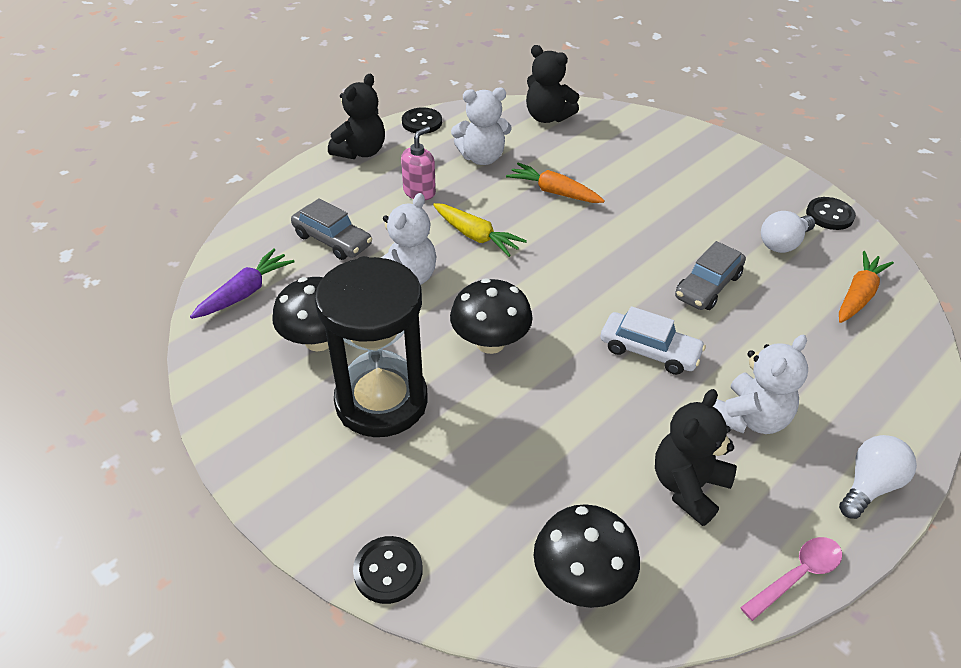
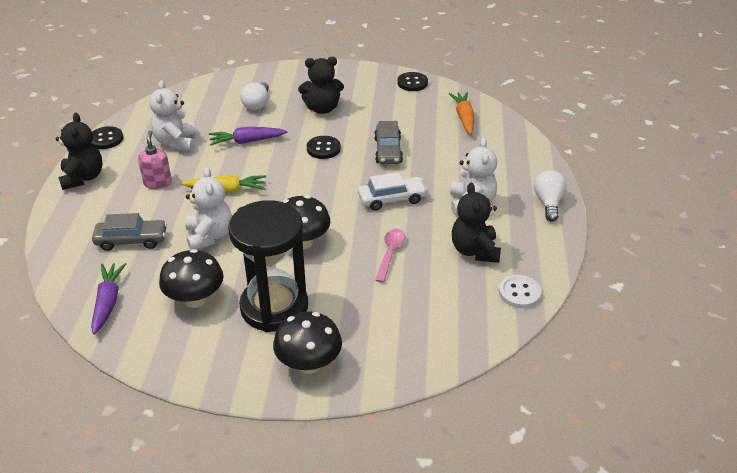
camera: 40 degrees left, 5 degrees down
(388, 571) = (374, 380): black button -> black button (323, 149)
(482, 158) = (176, 142): white teddy bear -> white teddy bear turned 135 degrees clockwise
(547, 117) = (192, 98): black teddy bear -> black teddy bear (322, 108)
(554, 192) = (247, 141): orange carrot -> purple carrot
(581, 580) = (469, 320): black mushroom -> black mushroom (309, 364)
(691, 590) = (519, 293): none -> white button
(783, 243) = (403, 109): white light bulb -> white light bulb (257, 104)
(797, 575) = (555, 258): pink spoon -> pink spoon (390, 253)

